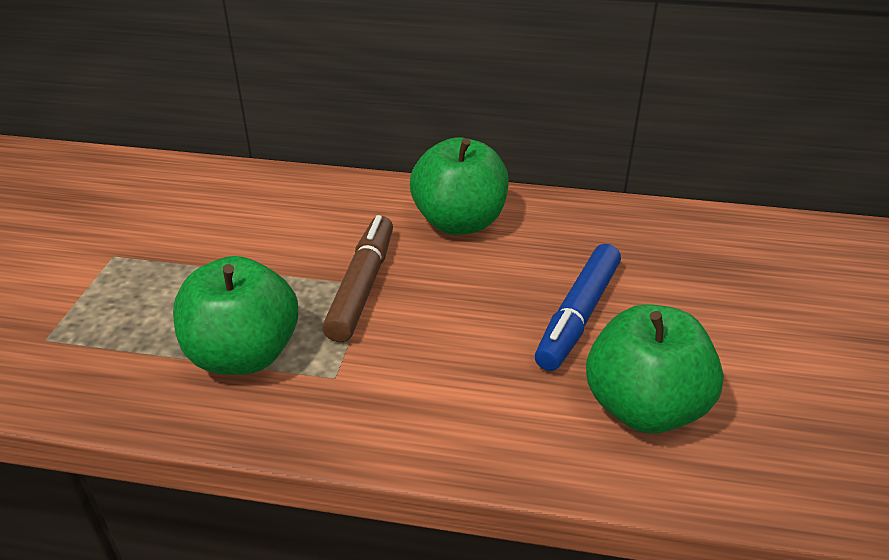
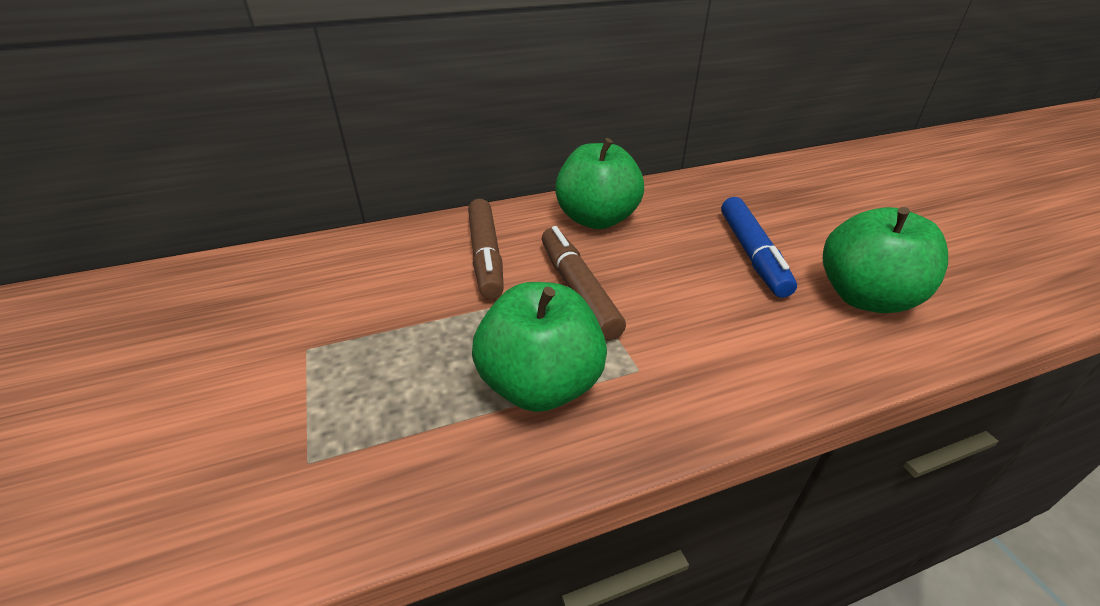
camera: 30 degrees left, 0 degrees up
(317, 225) = (486, 256): none -> brown marker

